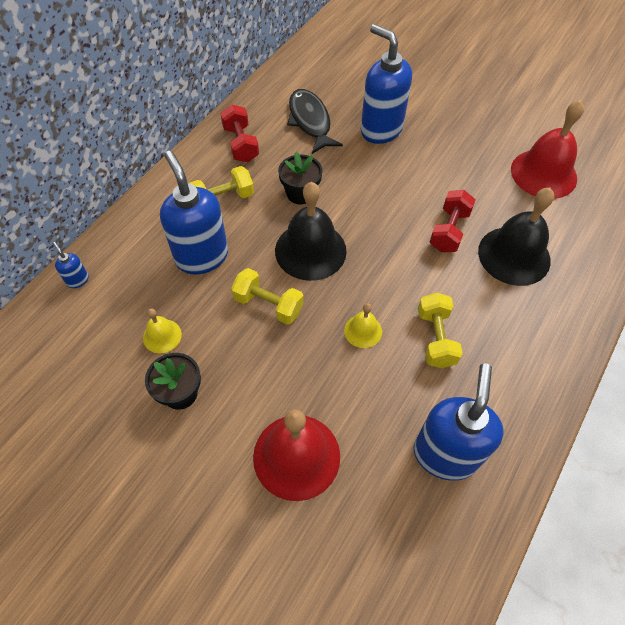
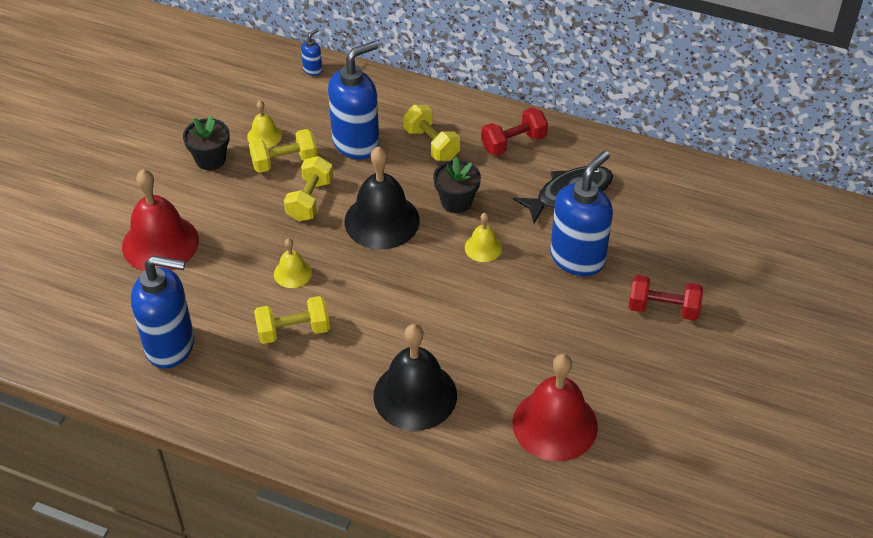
camera: 80 degrees right, 10 degrees down
(208, 321) = (284, 162): none -> yellow dumbbell
(358, 184) = (483, 247): none -> yellow bell
(449, 231) = (436, 333): red dumbbell -> red dumbbell (663, 309)

